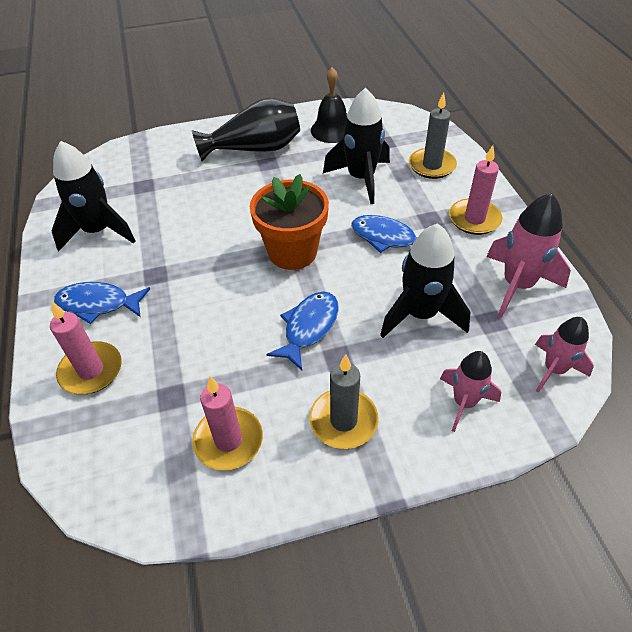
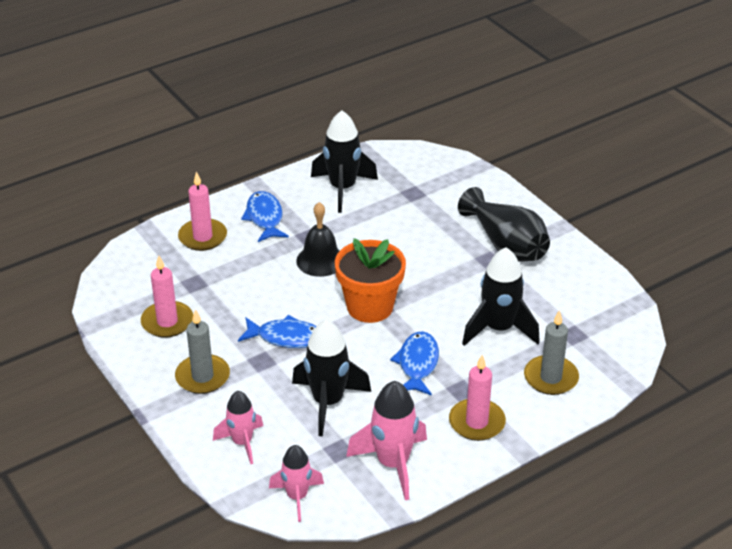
camera: 70 degrees right, 10 degrees down
(332, 130) = (571, 290): black bell -> black bell (320, 260)

